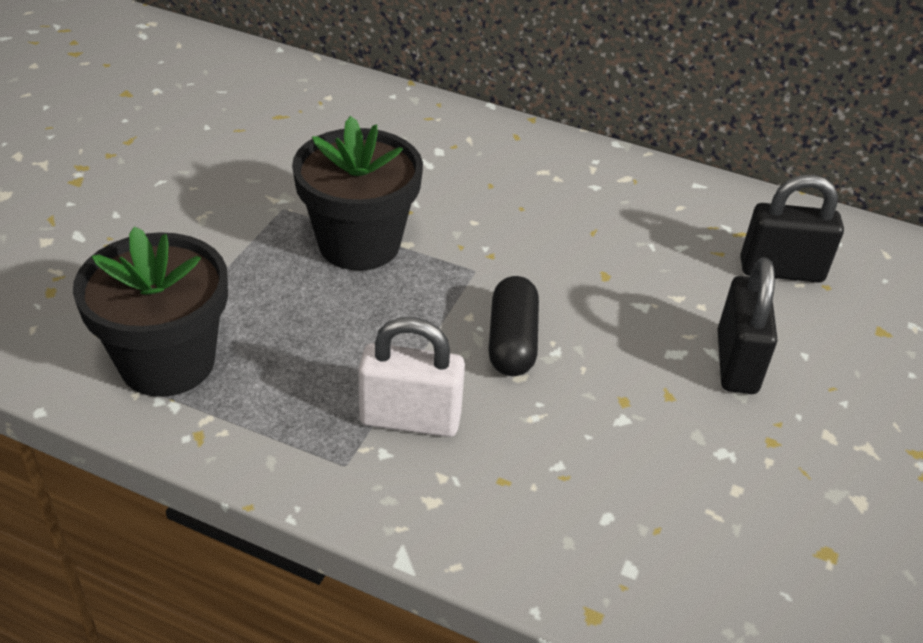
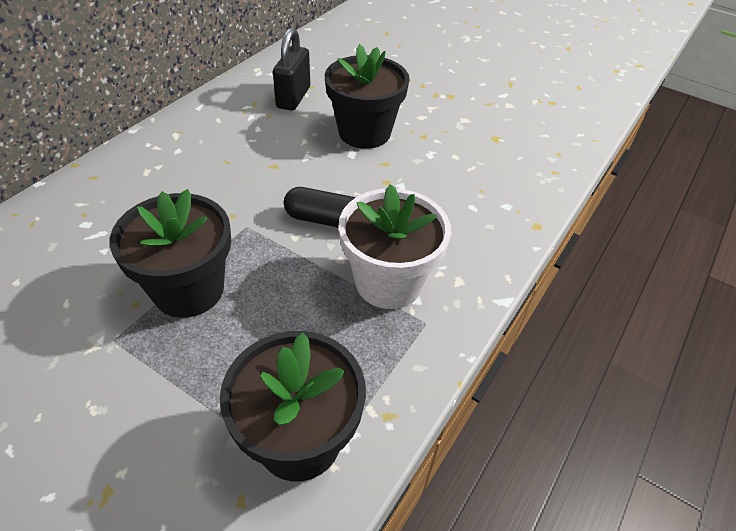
camera: 80 degrees left, 5 degrees up
(410, 419) = (388, 282): white padlock -> white flower pot
(736, 362) = (364, 132): black padlock -> black flower pot

